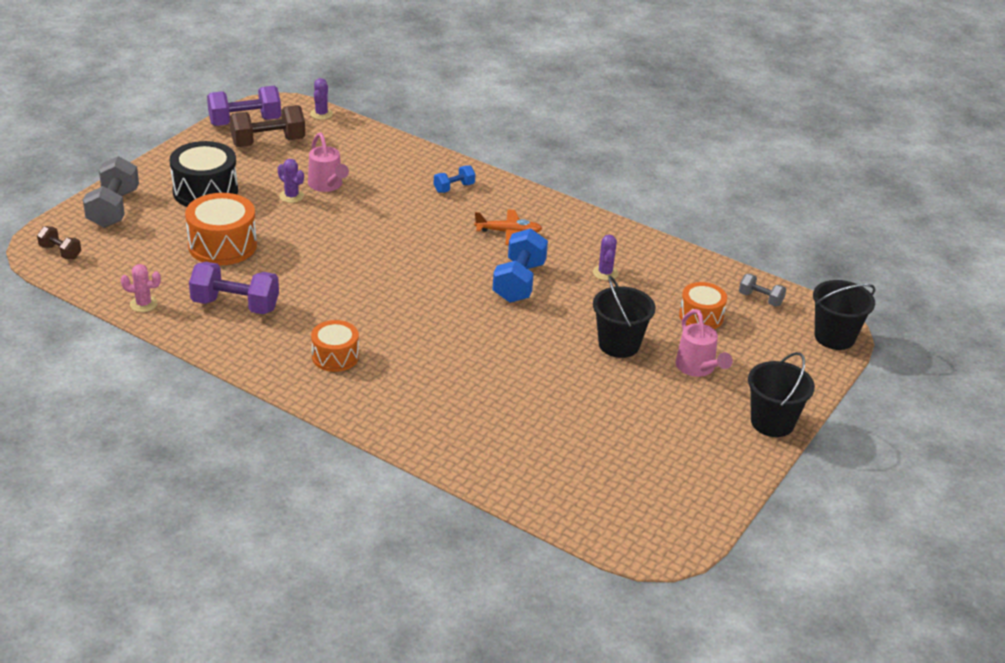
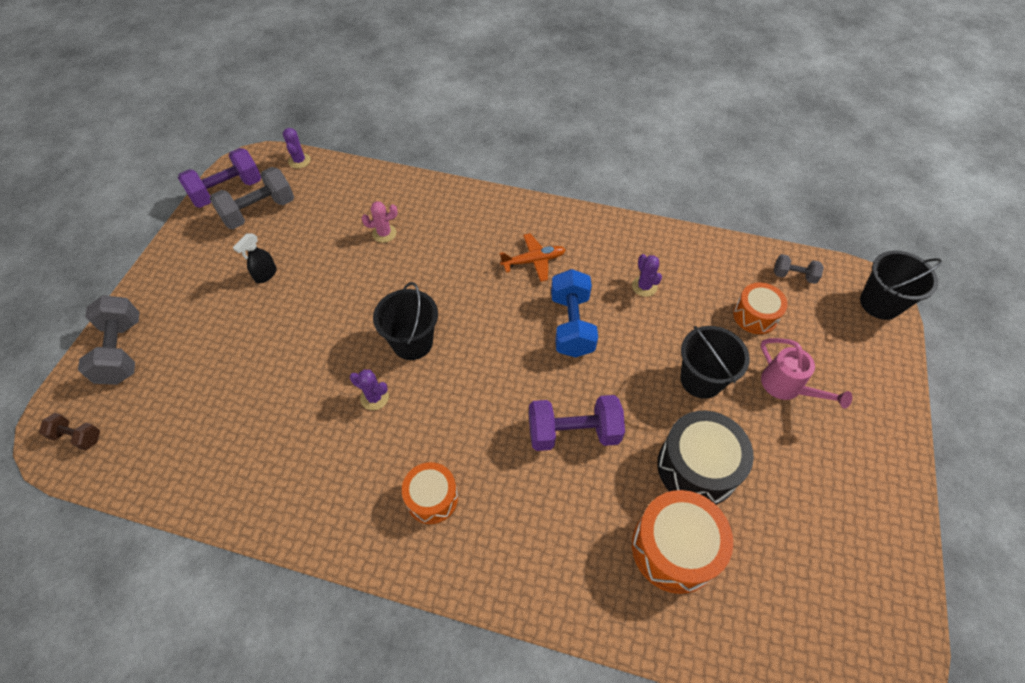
camera: 15 degrees left, 20 degrees up
(143, 304) = (195, 488): pink cactus -> pink cactus (384, 233)
(205, 191) = (215, 296): black drum -> black drum (697, 467)
(222, 245) = (256, 368): orange drum -> orange drum (674, 548)
(235, 305) = (298, 455): purple dumbbell -> purple dumbbell (573, 433)
(255, 187) = (265, 275): none -> black spray bottle
(268, 142) = (259, 211): brown dumbbell -> grey dumbbell
(291, 196) = (306, 276): purple cactus -> purple cactus (374, 397)
(327, 185) = (337, 251): pink watering can -> none
(454, 188) = (460, 219): blue dumbbell -> none
(772, 422) = (889, 439): black bucket -> black bucket (412, 342)

